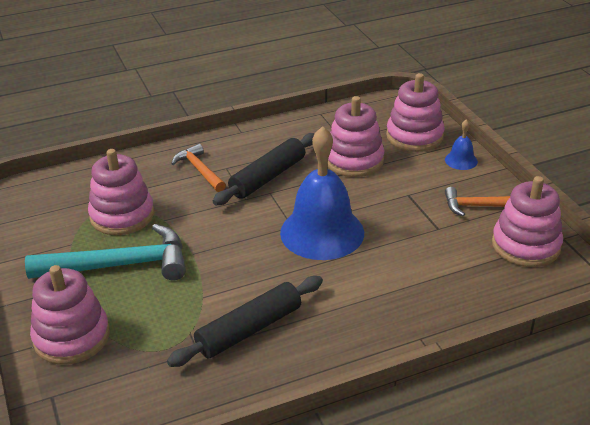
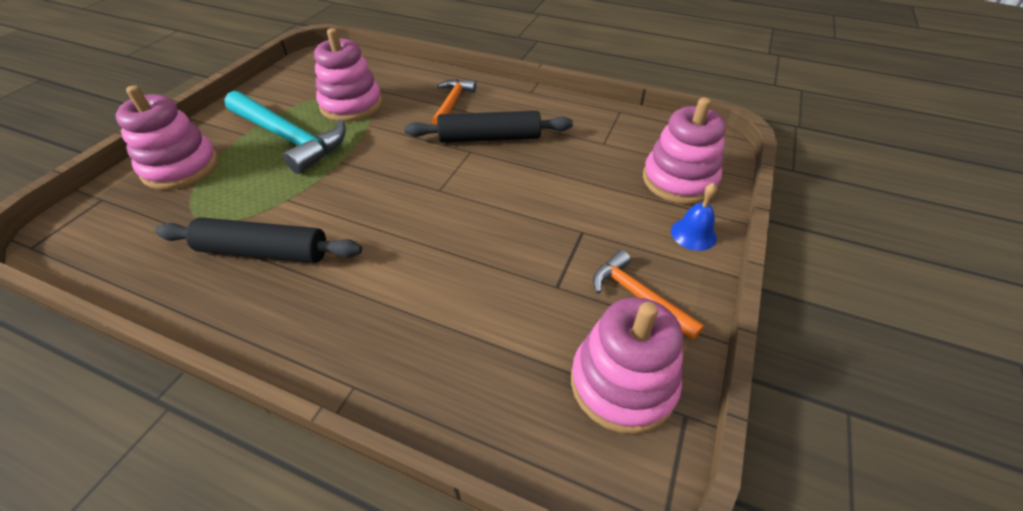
camera: 45 degrees right, 10 degrees up
(322, 232) = (451, 212): blue bell -> none
(354, 160) = (583, 167): pink stacking toy -> none

